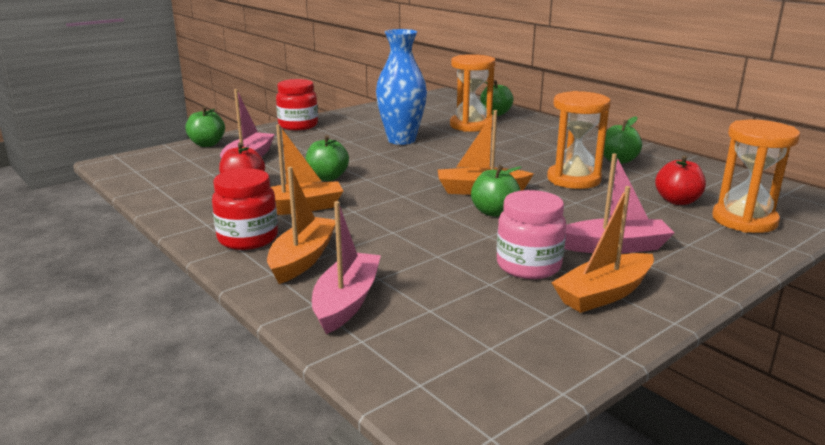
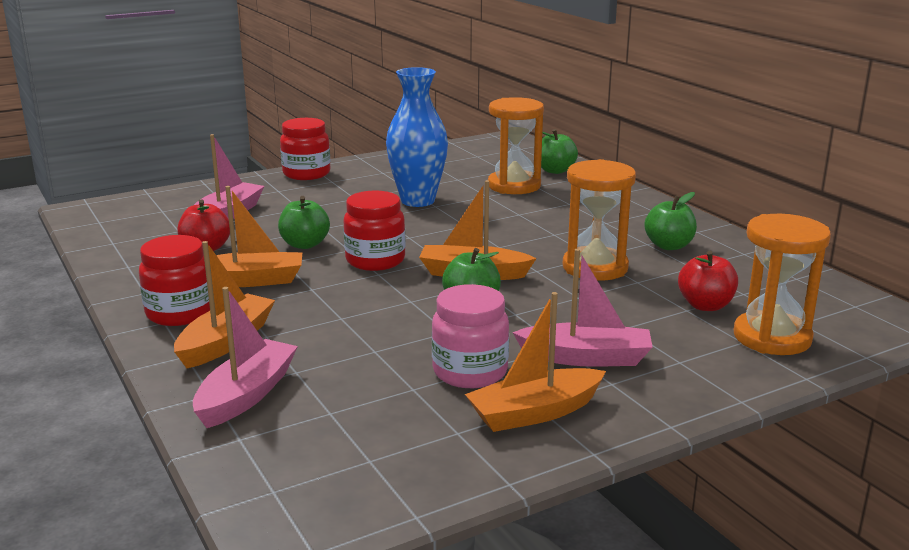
camera: 10 degrees right, 0 degrees up
(207, 144) = (191, 192): green apple -> none
(394, 186) = (375, 260): none -> red jar

